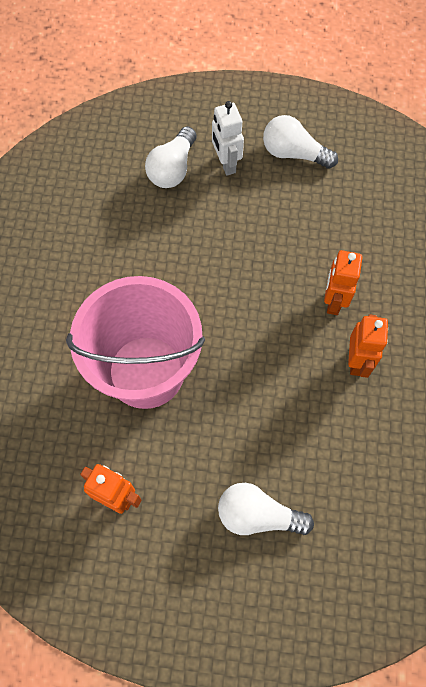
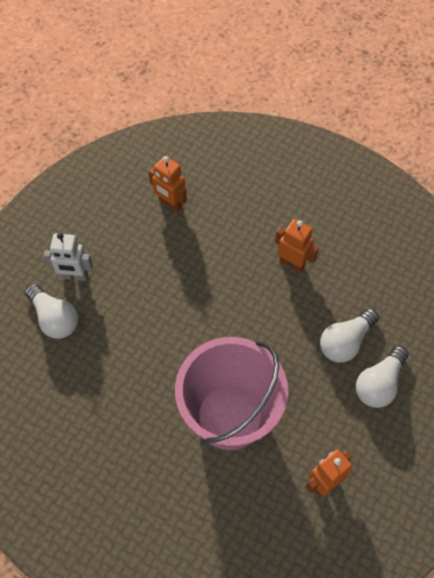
camera: 65 degrees left, 5 degrees down
(293, 153) = (95, 223): white light bulb -> white light bulb (345, 342)
(333, 301) = (237, 256): orange robot -> orange robot (170, 204)

